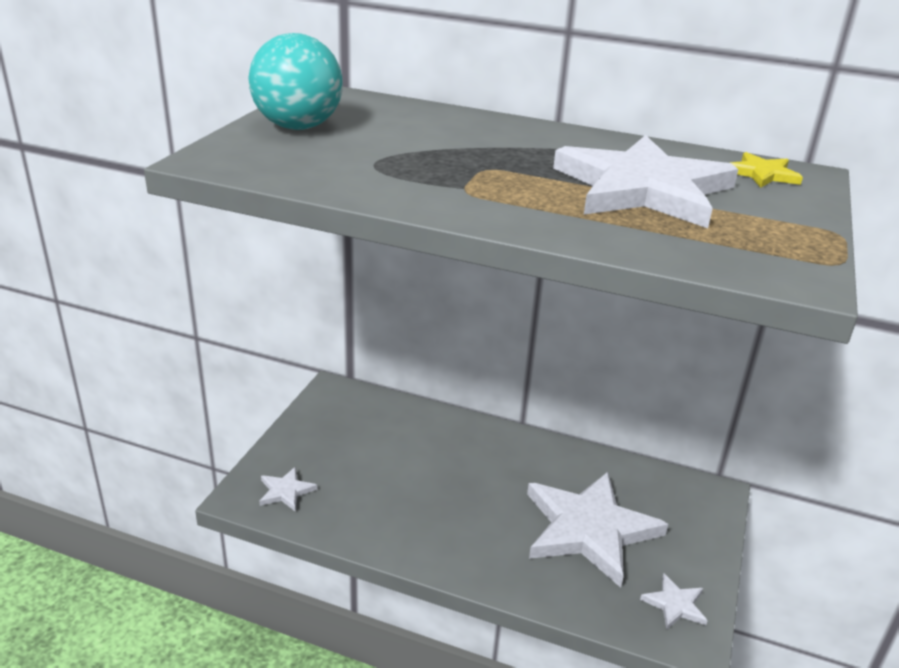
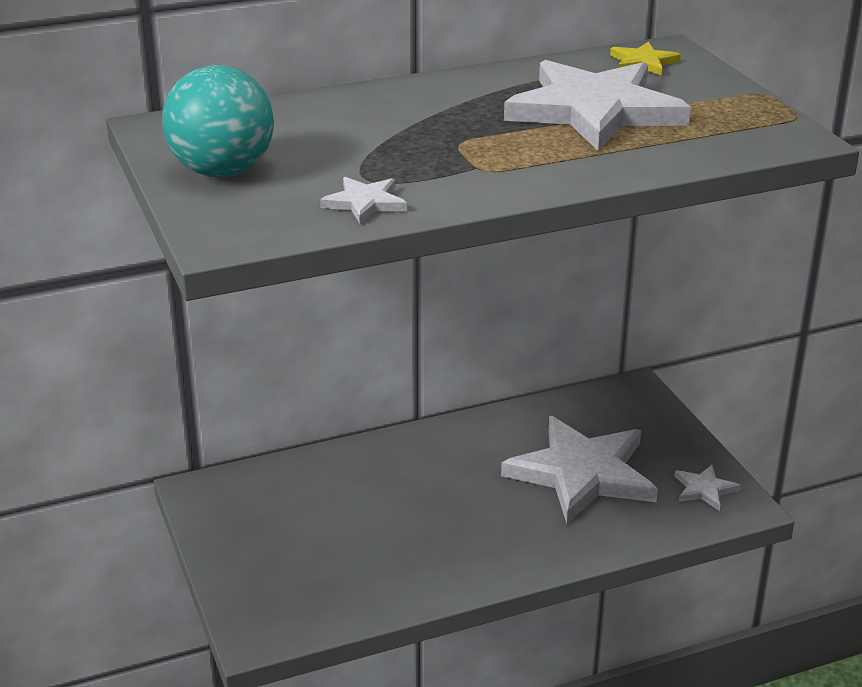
camera: 40 degrees left, 0 degrees up
(286, 491) = (291, 604): white star -> white star (365, 203)

